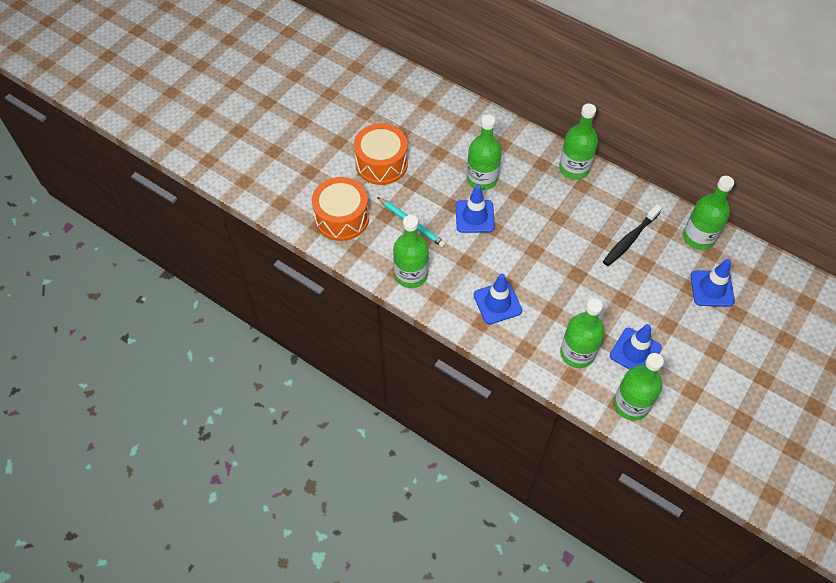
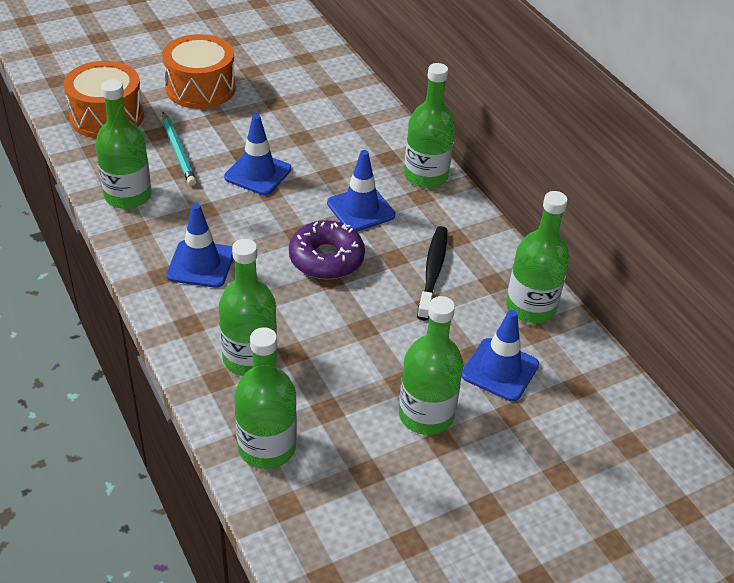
camera: 25 degrees right, 15 degrees down
(482, 179) = (302, 143): green bottle -> green bottle (426, 415)
(565, 261) = (326, 259): none -> purple donut
(630, 239) = (433, 272): black toothbrush -> black toothbrush turned 120 degrees clockwise
(635, 352) = (328, 391): blue traffic cone -> blue traffic cone (361, 209)

